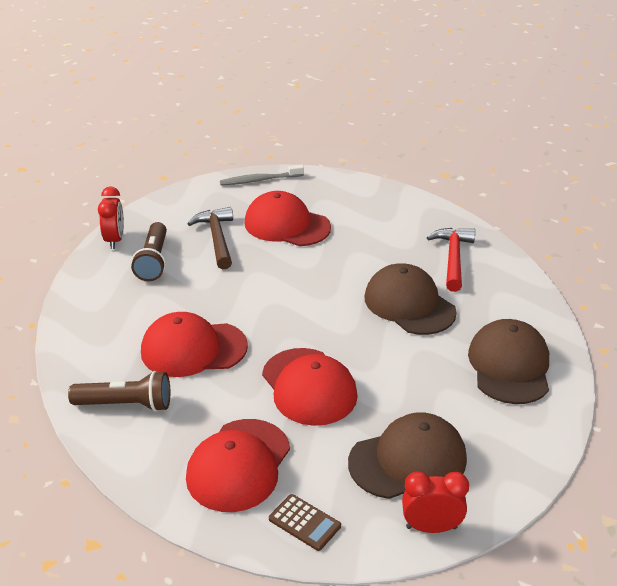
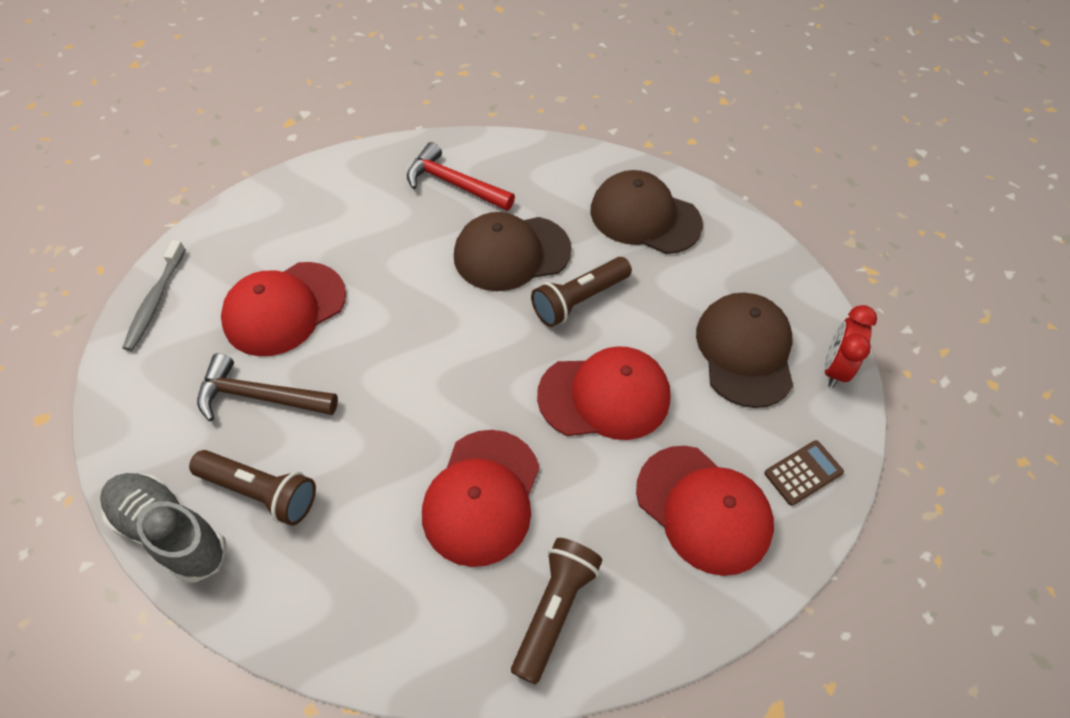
camera: 70 degrees left, 20 degrees up
(115, 240) = (170, 532): red clock -> grey shoe
(390, 350) = (579, 300): none -> brown flashlight

